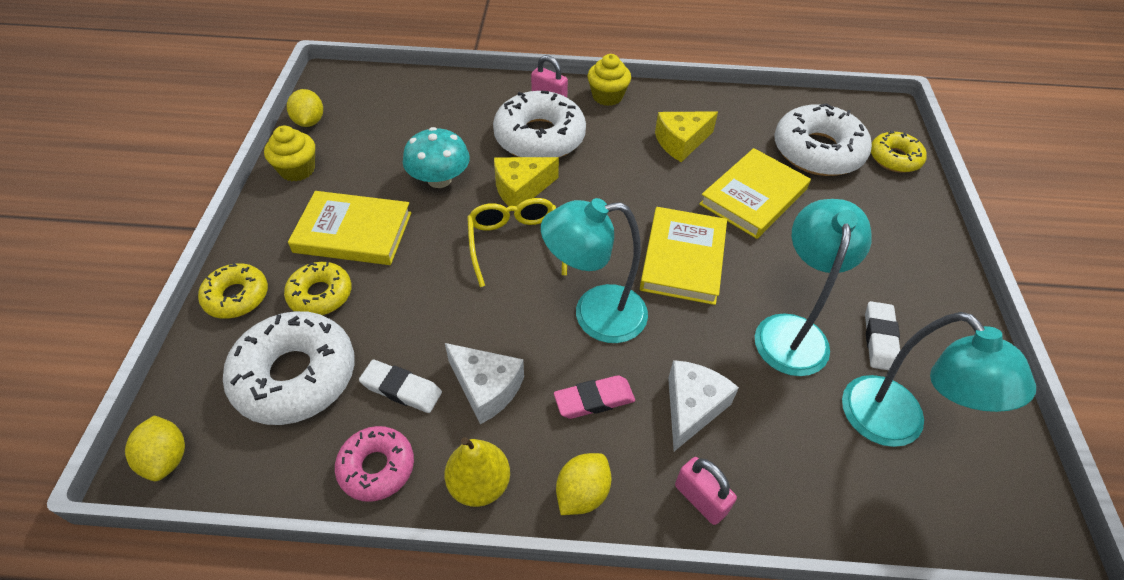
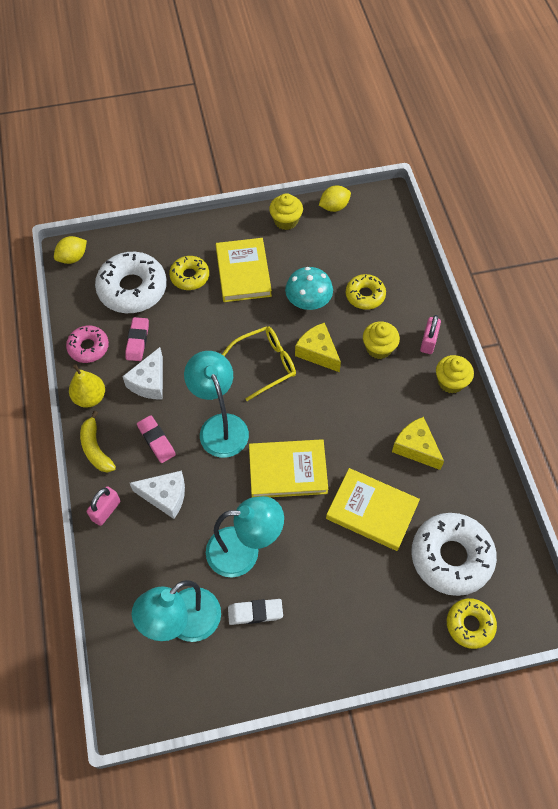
camera: 75 degrees right, 10 degrees up
(237, 297) = (176, 238): yellow donut -> yellow donut (365, 295)
(401, 389) = (137, 341): white eraser -> pink eraser
(539, 137) = (379, 348): white donut -> yellow cupcake
(582, 493) = (96, 448): yellow lemon -> yellow banana

